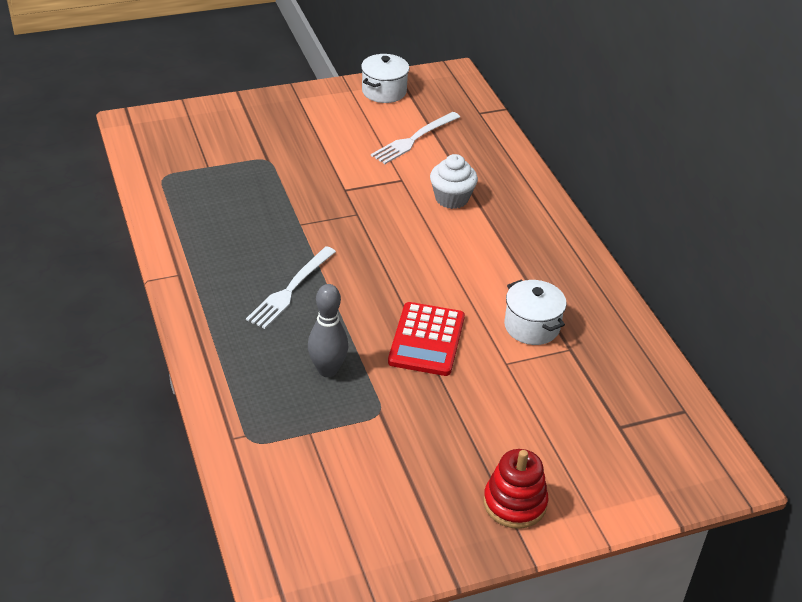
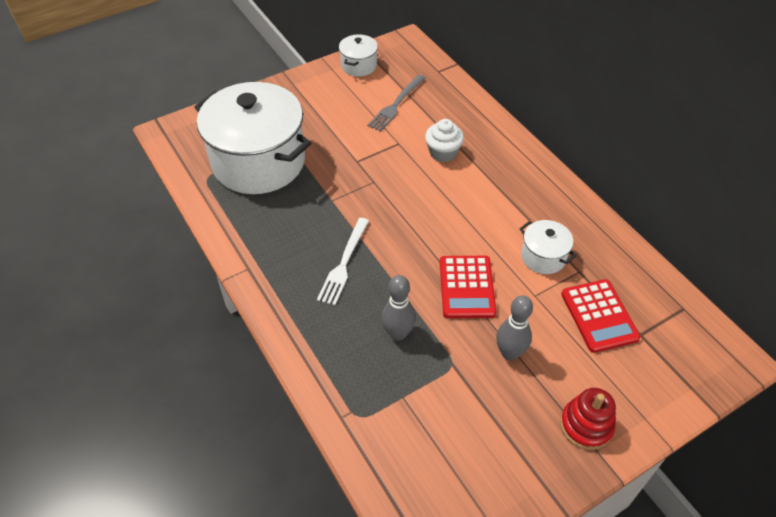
camera: 10 degrees left, 10 degrees up
(229, 171) = (258, 162): none -> white pot
(414, 139) = (396, 104): white fork -> grey fork
(452, 414) = (509, 353): none -> grey bowling pin
(576, 398) = (599, 316): none -> red calculator

